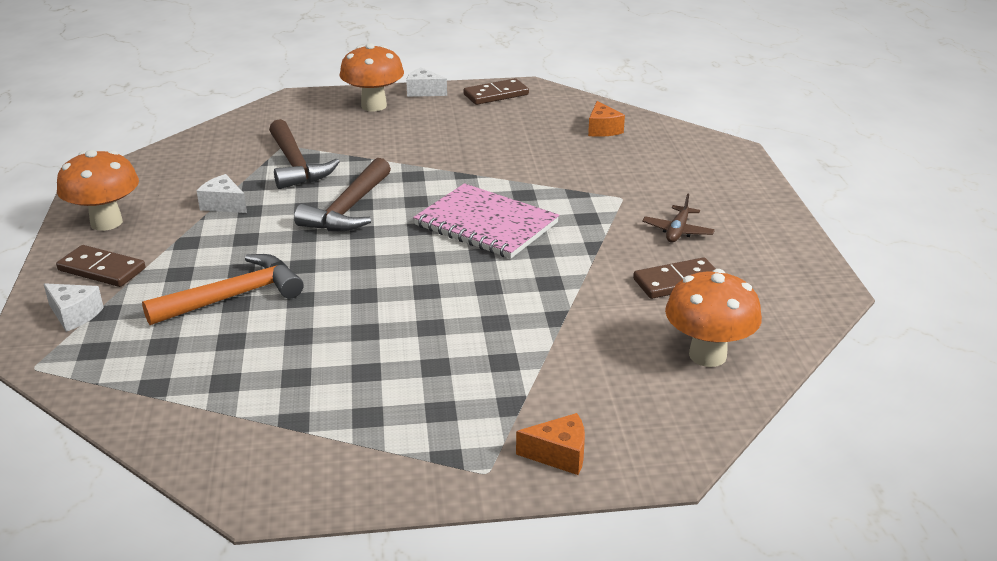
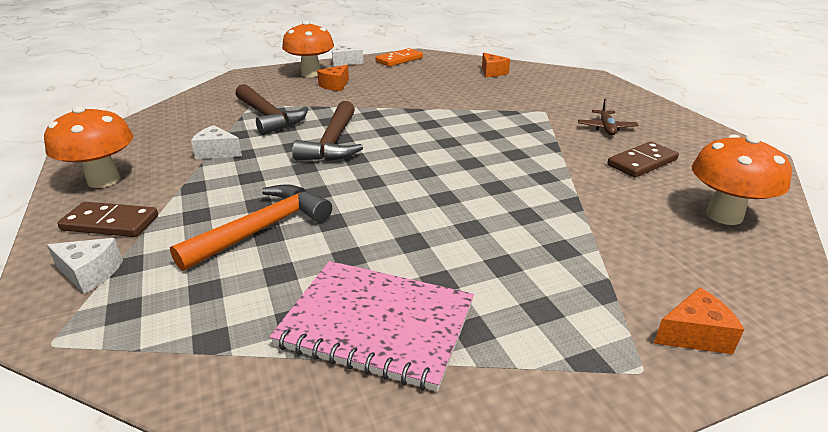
camera: 15 degrees left, 0 degrees up
(393, 128) = (335, 85): none -> orange cheese
(486, 224) = (456, 140): pink notebook -> pink notebook (376, 324)
(496, 95) = (399, 60): brown domino -> orange domino

